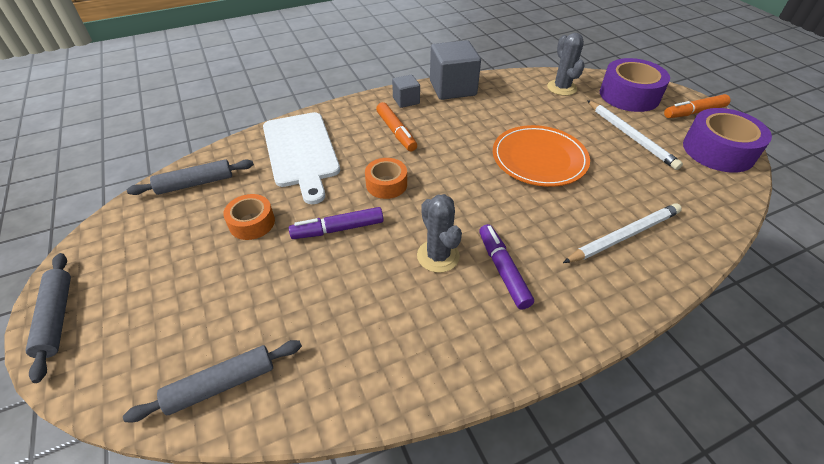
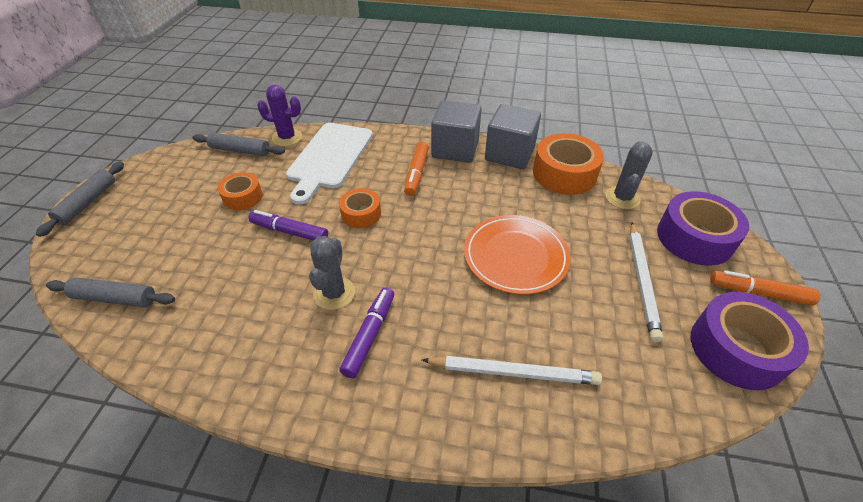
camera: 35 degrees right, 0 degrees up
(235, 152) = (287, 138): none -> purple cactus
(406, 100) = (455, 149): grey cube -> grey cube, size x1.88
(507, 87) = (564, 174): none -> orange tape

